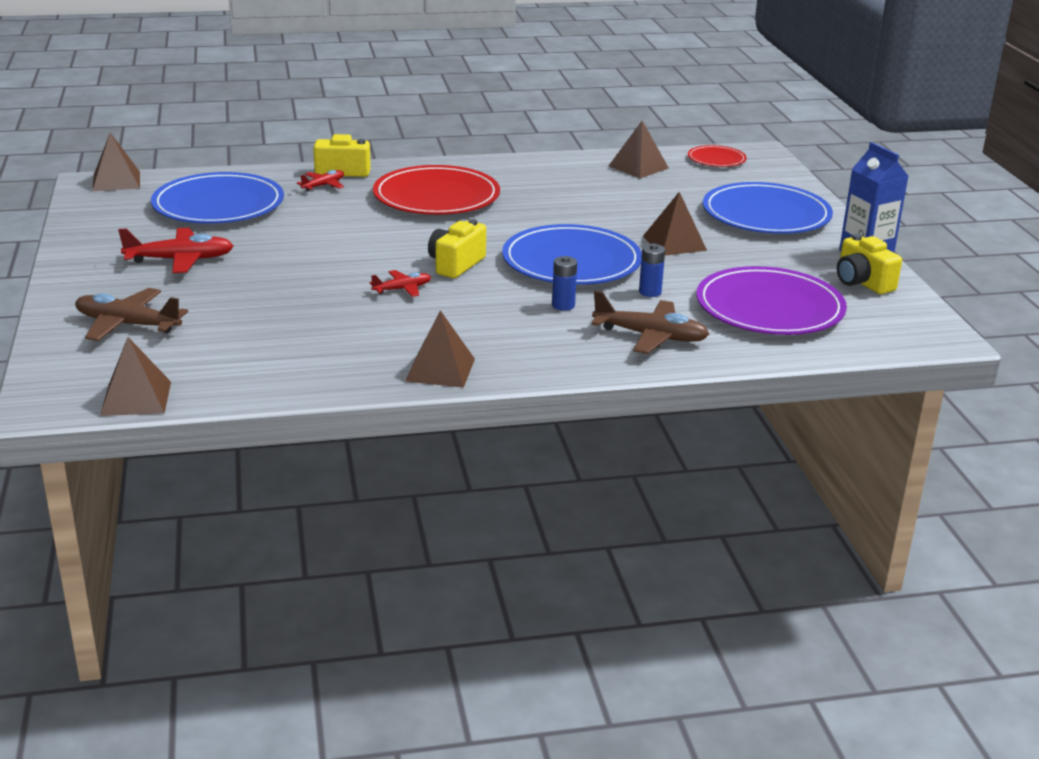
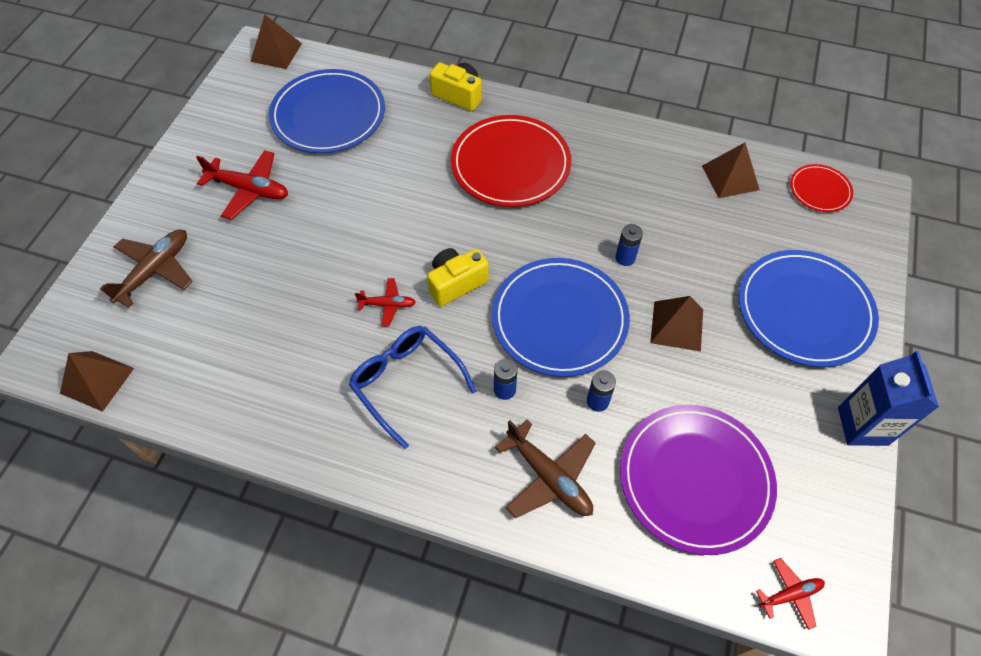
camera: 30 degrees right, 30 degrees up
(127, 324) = (155, 270): brown plane -> brown plane turned 75 degrees clockwise
(323, 185) = (428, 113): red plane -> red plane (790, 594)
(440, 370) = (337, 446): brown pyramid -> none
(468, 323) = (406, 382): none -> blue glasses
(594, 221) = (625, 258): none -> blue battery
(862, 282) = (823, 476): yellow camera -> none

